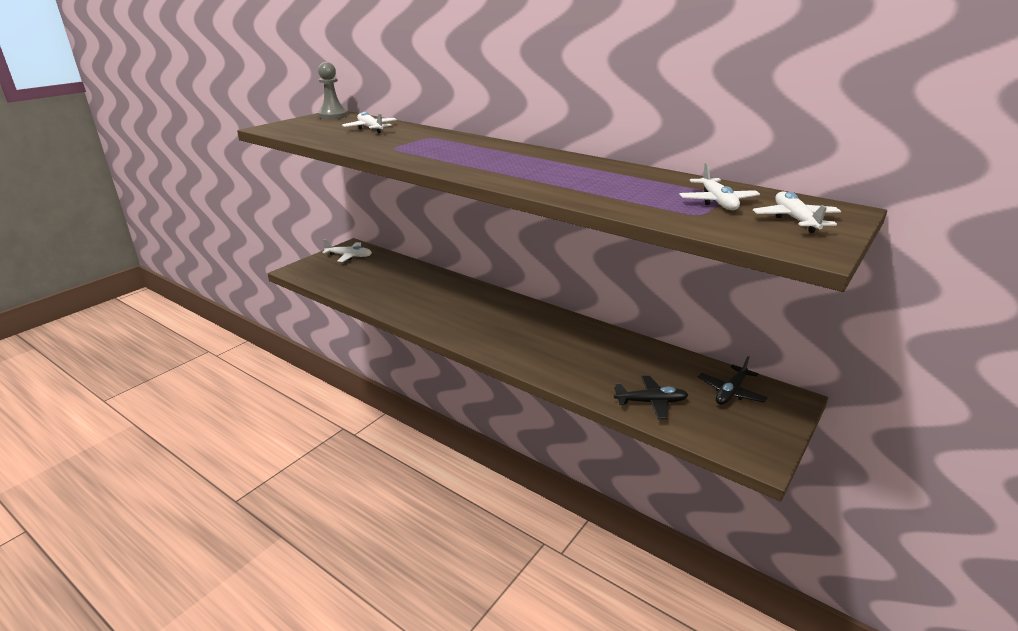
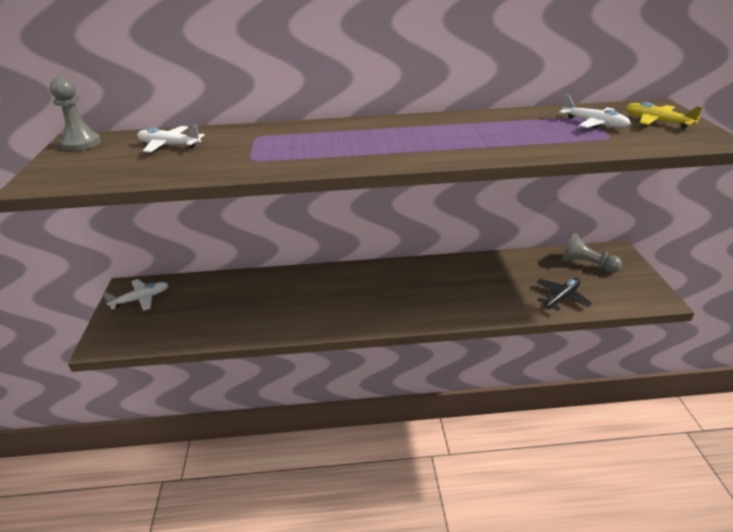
camera: 40 degrees left, 5 degrees up
(730, 392) = (586, 264): black plane -> grey pawn
(795, 219) = (656, 121): white plane -> yellow plane

